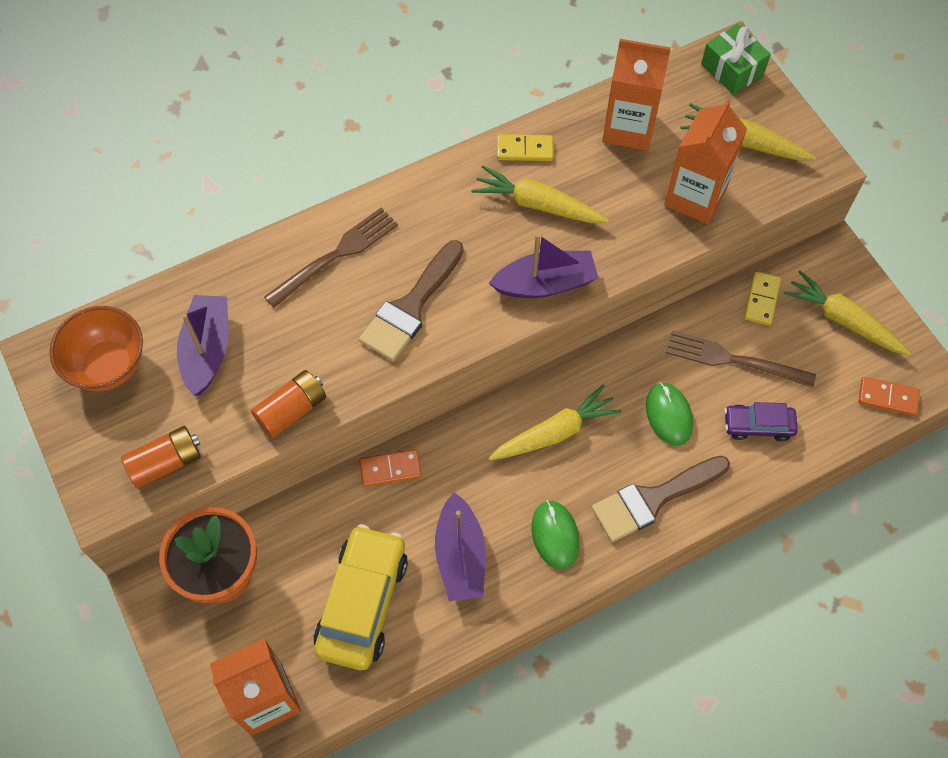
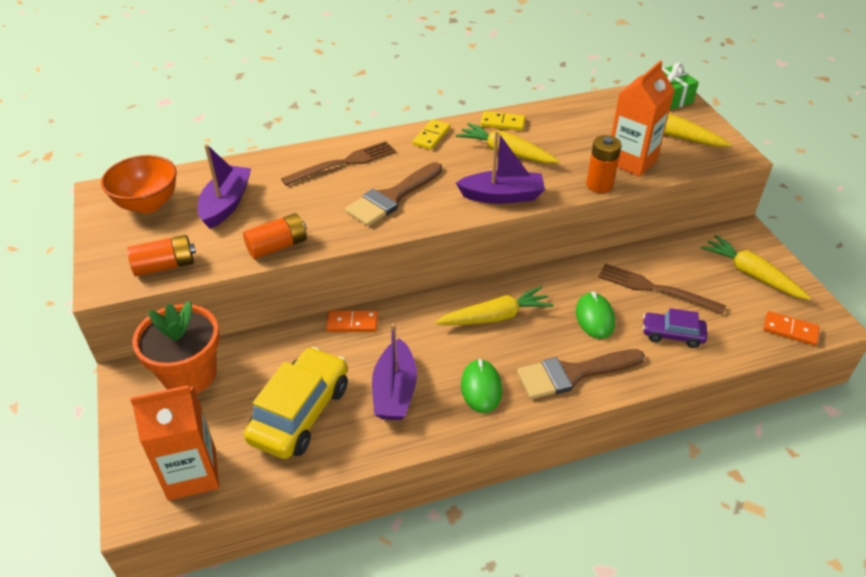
camera: 10 degrees right, 20 degrees down
(629, 128) = (584, 120): orange carton -> none
(660, 246) = (599, 185): none -> orange battery
(761, 299) = (682, 253): yellow domino -> yellow domino (431, 136)

